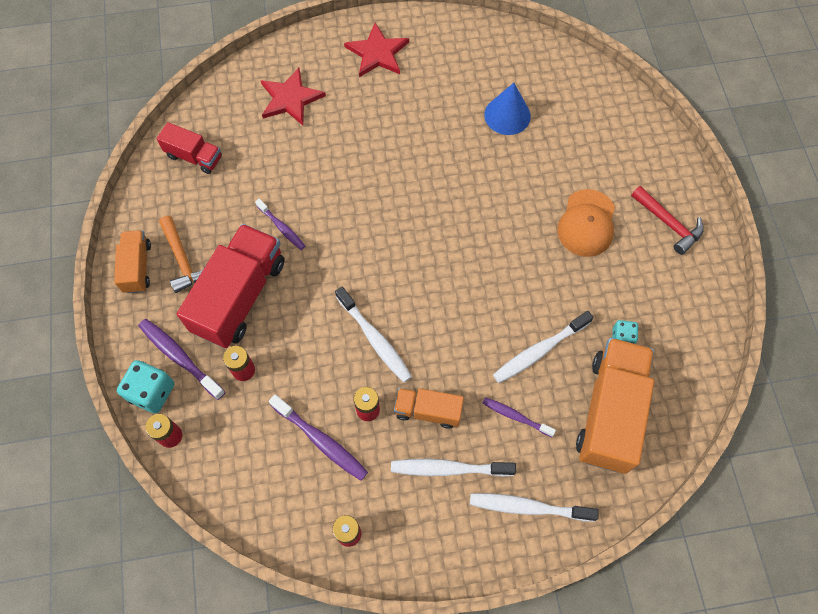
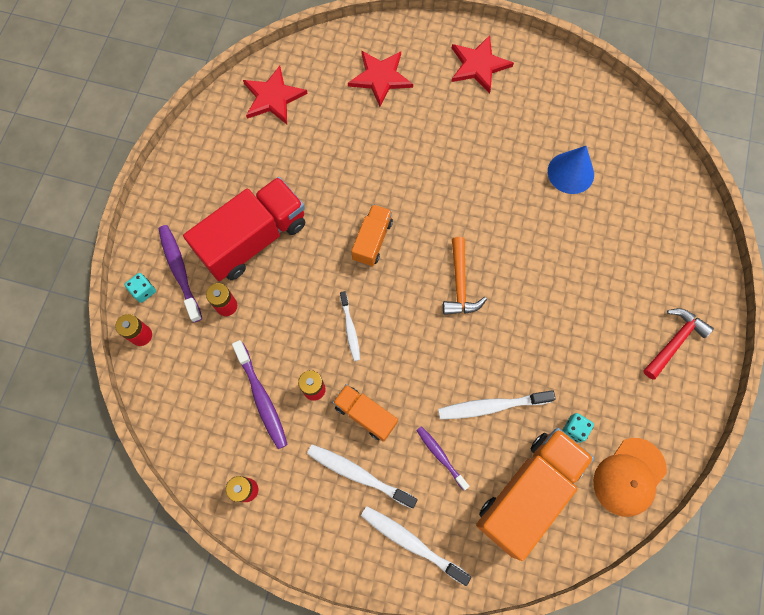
camera: 25 degrees right, 5 degrees up
(137, 267) = (181, 176): orange truck -> orange truck (372, 240)
(152, 392) = (144, 291): turquoise dice -> turquoise dice, size x0.58
(183, 260) = (221, 186): orange hammer -> orange hammer (460, 284)
(194, 157) = (273, 97): red truck -> red star
(282, 228) = (317, 193): purple toothbrush -> none
(375, 339) = (350, 329): white toothbrush -> white toothbrush, size x0.64
(586, 223) = (595, 307): orange cap -> orange cap (629, 477)
(668, 224) = (674, 341): red hammer -> red hammer turned 120 degrees counterclockwise

